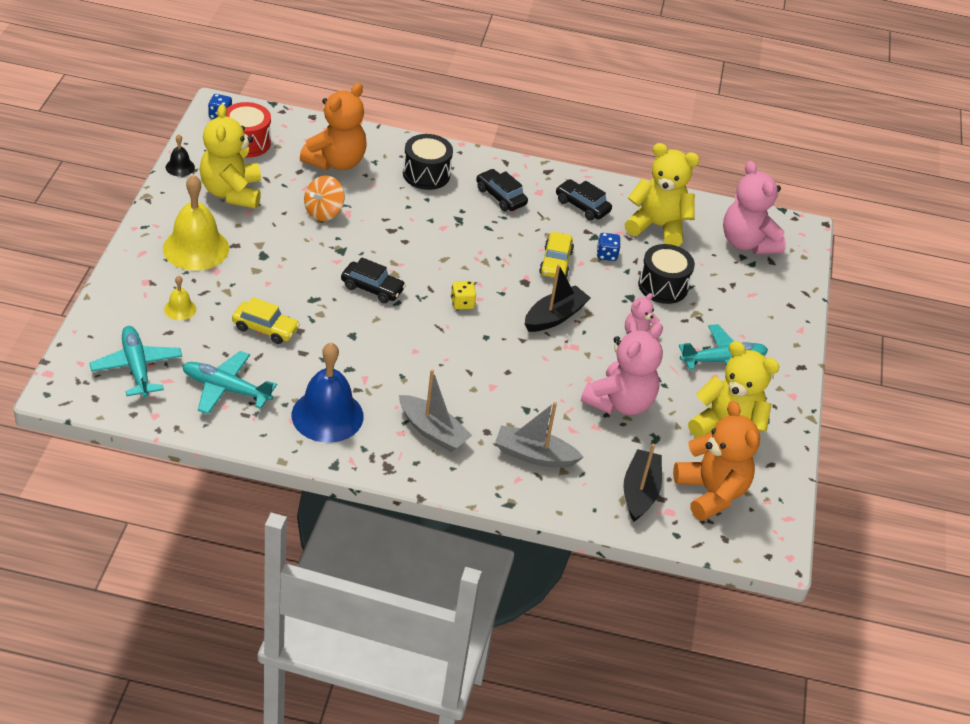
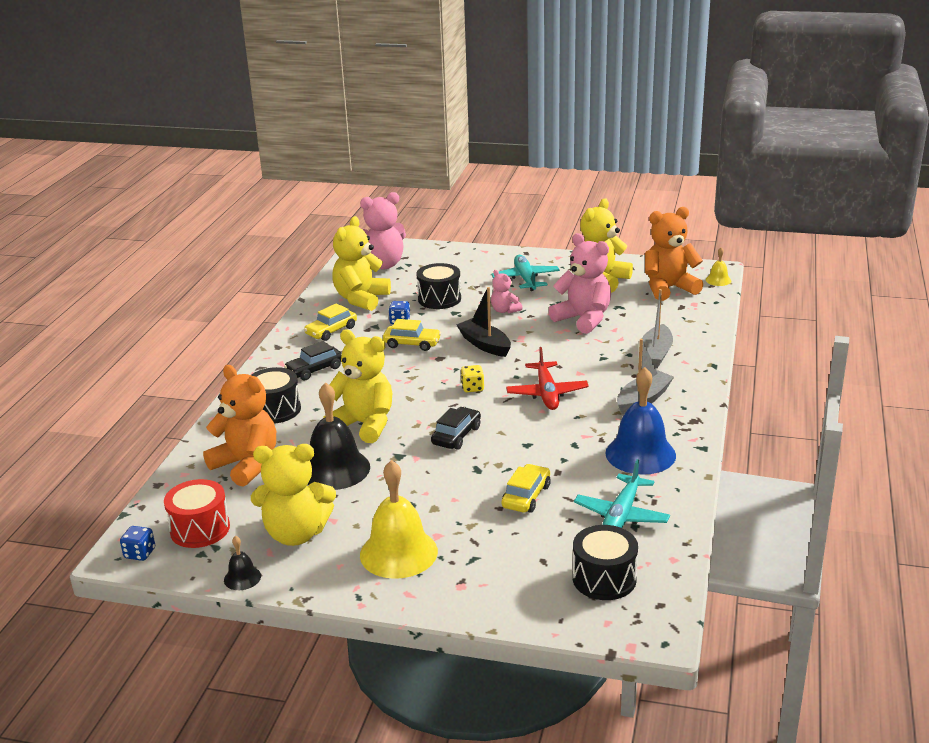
camera: 80 degrees left, 15 degrees down
(136, 367) = (604, 579): turquoise plane -> black drum
(180, 309) = (504, 556): yellow bell -> yellow bell (718, 280)
(323, 212) = (335, 469): orange spinning top -> black bell
(396, 229) = (364, 424): none -> yellow teddy bear
(449, 357) = (547, 393): none -> red plane
(582, 206) = (331, 331): black car -> yellow car
(640, 492) = (679, 314): black boat -> none

